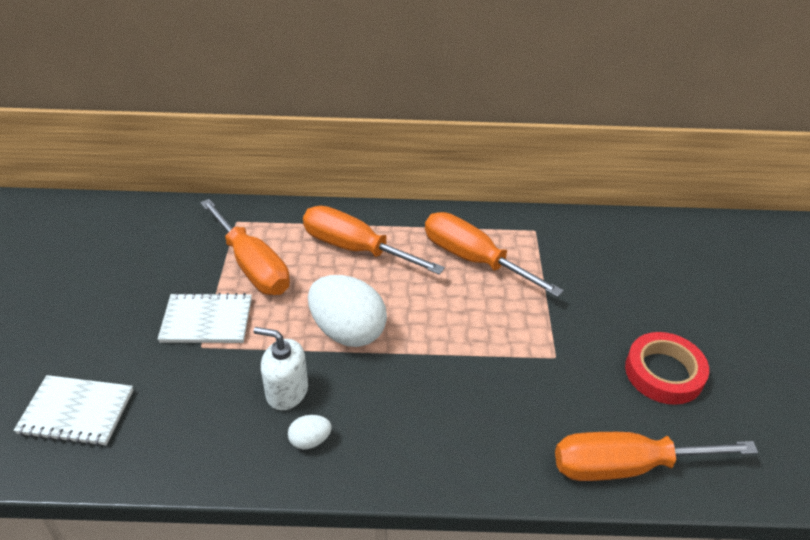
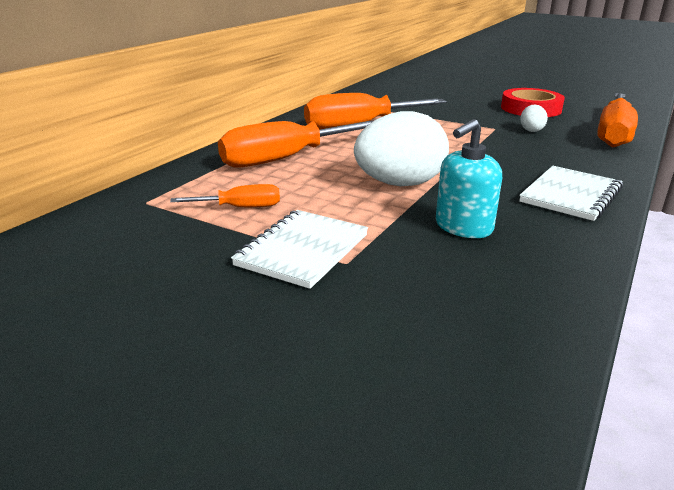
camera: 60 degrees left, 15 degrees down
(76, 412) = (395, 391): white notebook -> white notebook (571, 195)
(252, 266) = (241, 208): orange screwdriver -> orange screwdriver, size x0.50
(286, 391) = (463, 227): white soap dispenser -> turquoise soap dispenser
(310, 440) = (541, 229): white egg -> white egg (531, 130)

